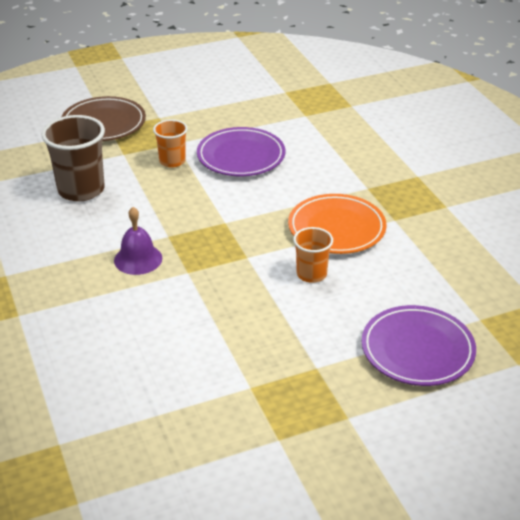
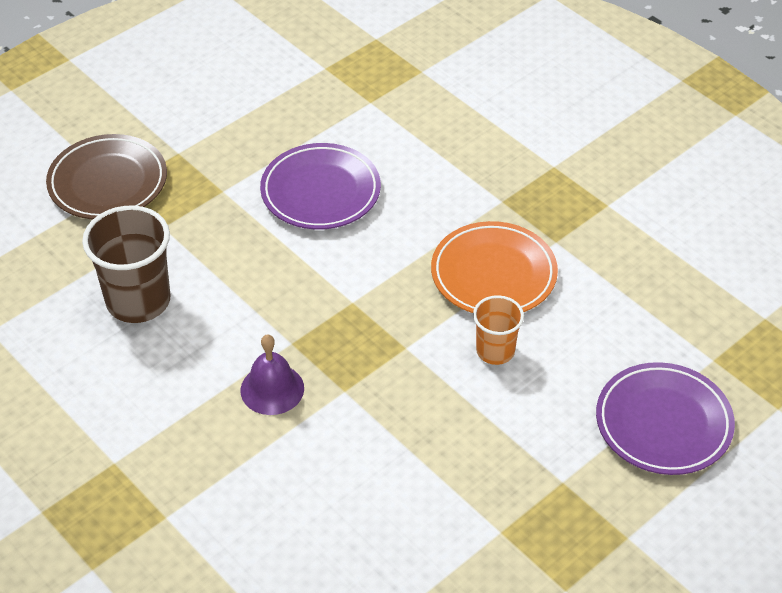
camera: 20 degrees left, 10 degrees up
(172, 161) = (235, 222): orange cup -> none

